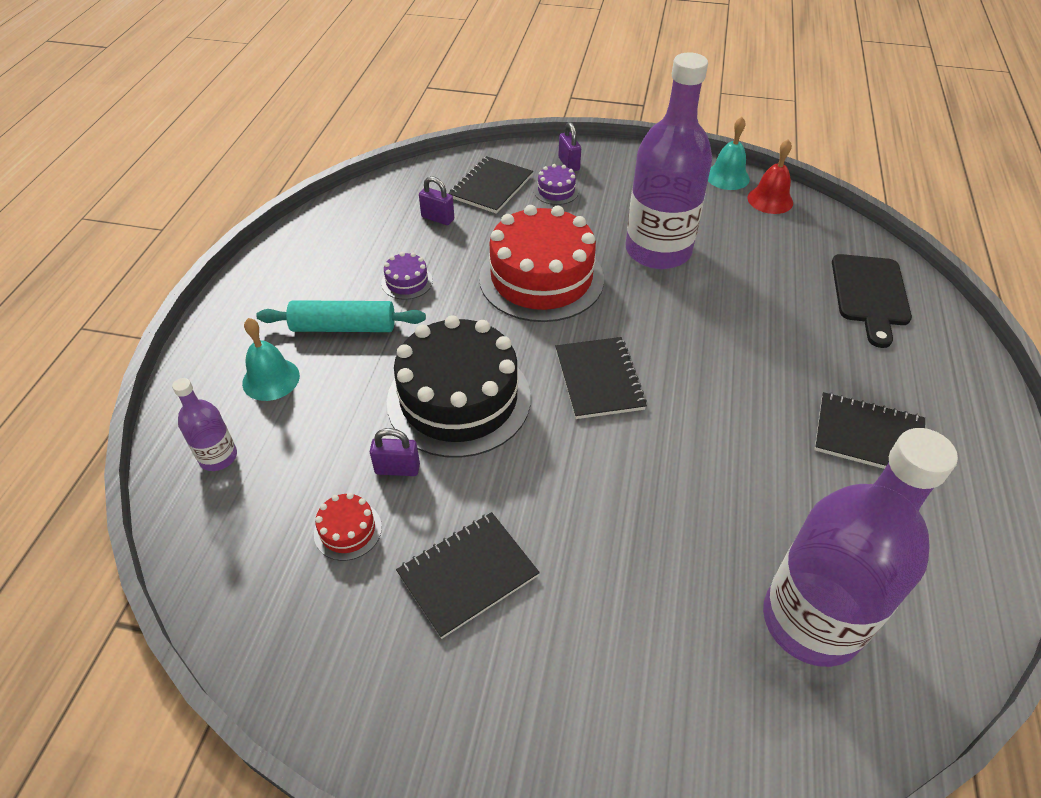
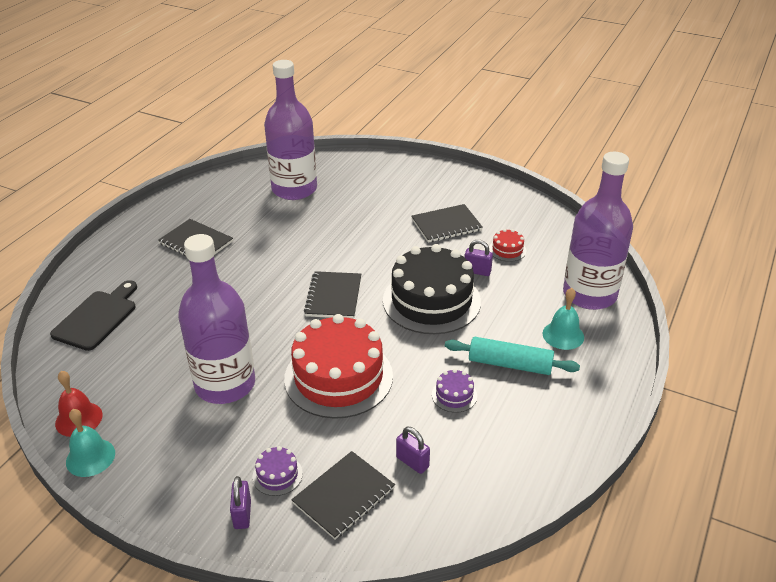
camera: 165 degrees left, 10 degrees down
(218, 457) = (589, 294): purple bottle -> purple bottle, size x2.23

